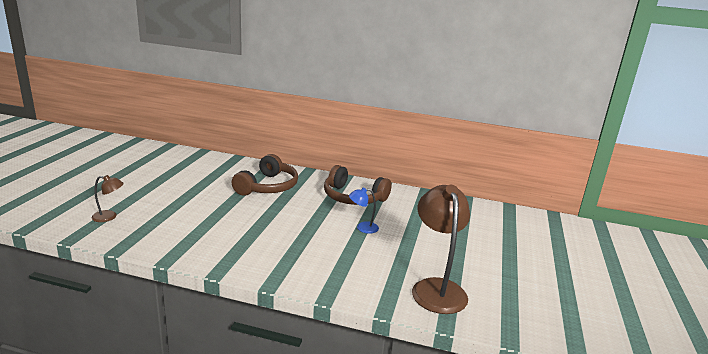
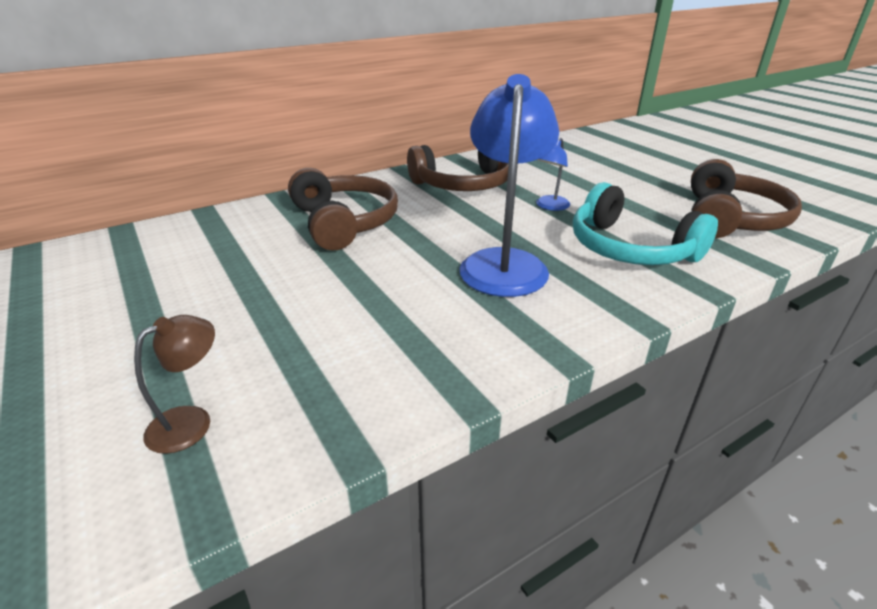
camera: 45 degrees left, 10 degrees up
(281, 235) = (504, 263): none -> blue lamp
(344, 263) = (630, 248): none -> turquoise headphones
(436, 288) = (731, 219): brown lamp -> brown headphones

